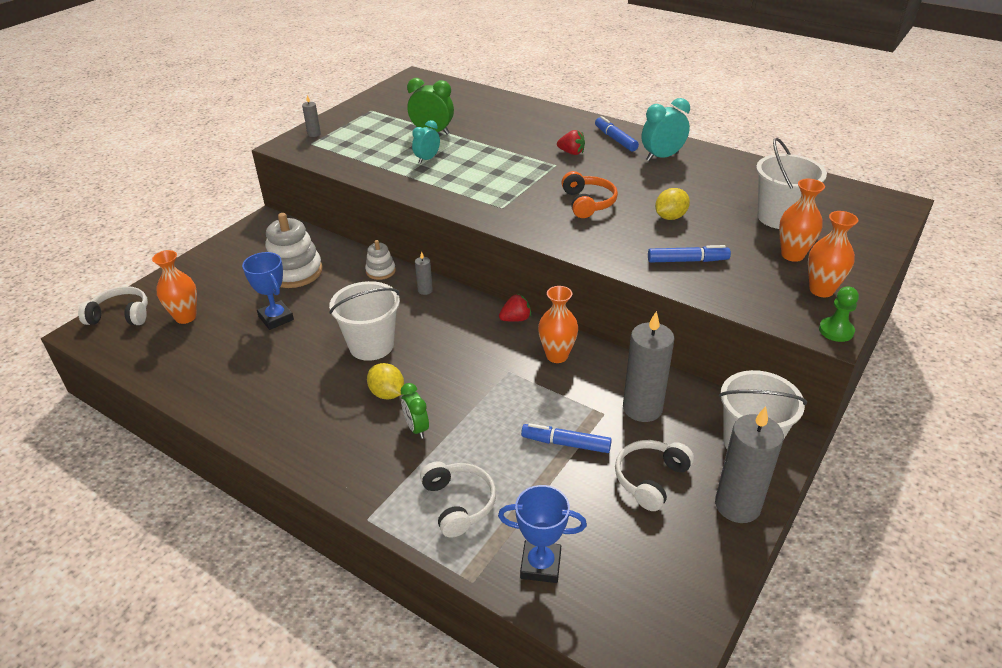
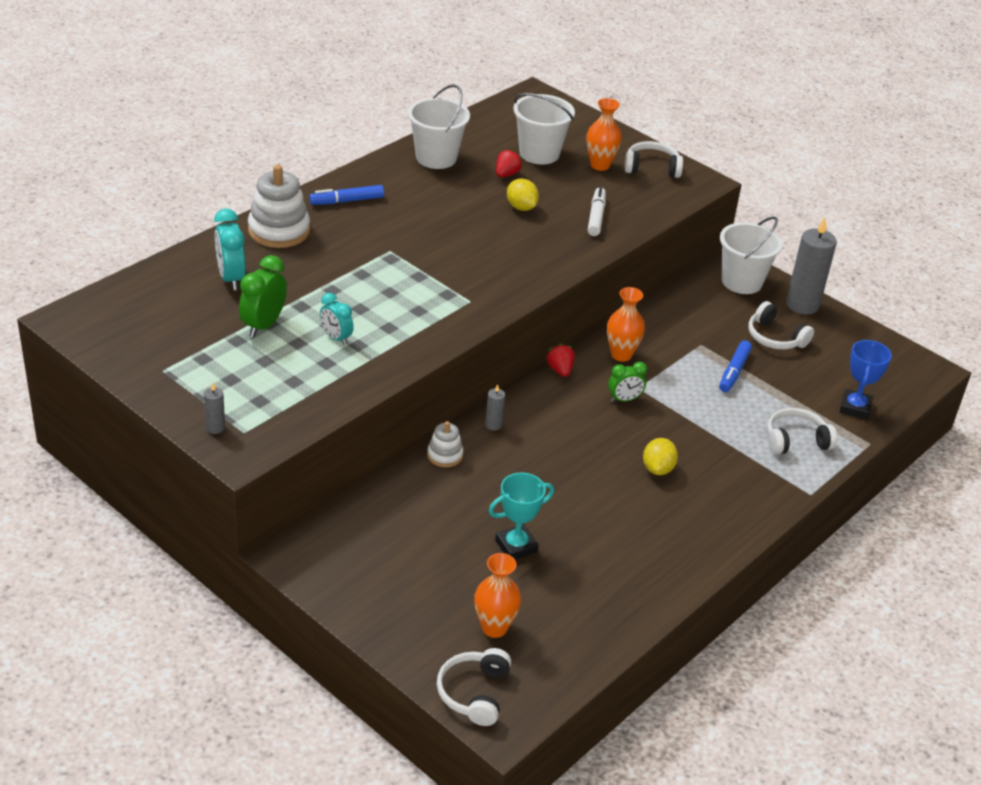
camera: 85 degrees left, 0 degrees up
(276, 318) = (516, 546): blue trophy -> turquoise trophy
(295, 272) = (424, 528): white stacking toy -> white stacking toy (279, 231)
(371, 345) = (581, 473): white bucket -> white bucket (436, 158)
(387, 393) = (658, 469): yellow lemon -> yellow lemon turned 45 degrees counterclockwise
(416, 428) = (707, 454): green clock -> green clock (624, 399)
(571, 153) = (365, 235): red strawberry -> red strawberry (506, 174)
(588, 203) = (479, 247): orange headphones -> none
(642, 408) = (697, 323): grey candle -> none
(662, 157) = (400, 183): turquoise clock -> turquoise clock (231, 278)
(687, 260) = (596, 217): blue marker -> white marker
(821, 290) = (652, 168): orange vase -> white headphones
(836, 331) = (704, 178): green pawn -> none

